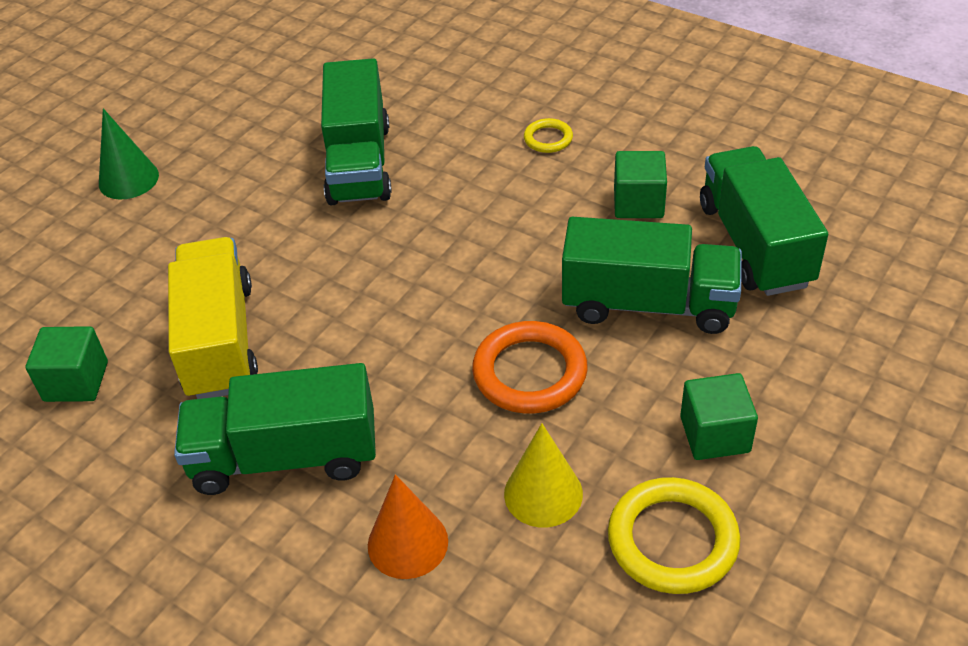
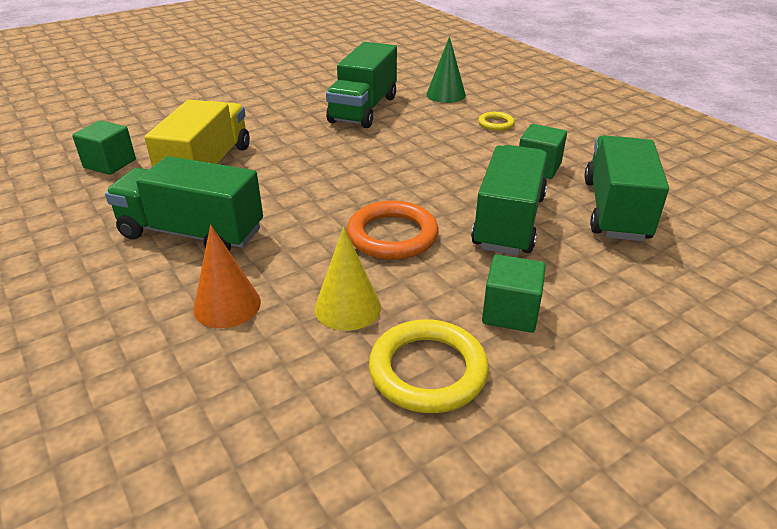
camera: 20 degrees right, 10 degrees down
(128, 179) = (226, 88): green cone -> green cone (446, 95)
(648, 304) = (509, 222): green truck -> green truck turned 105 degrees counterclockwise

